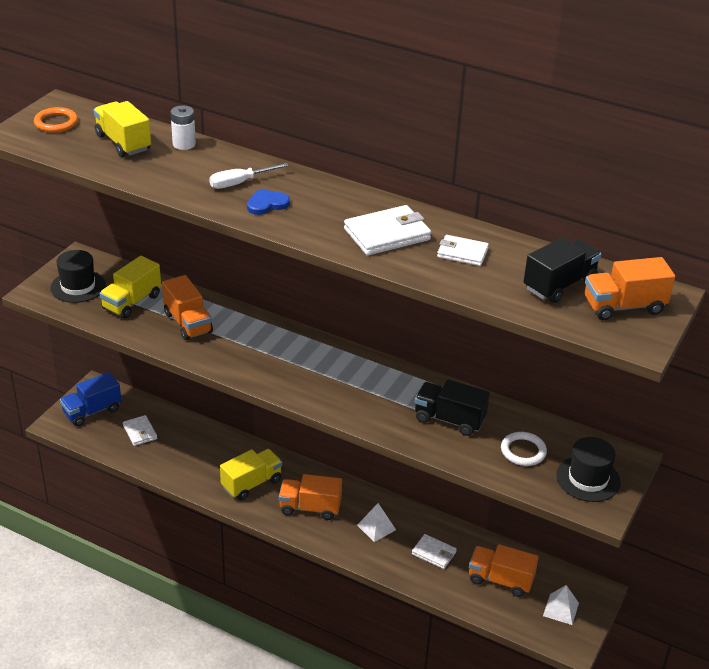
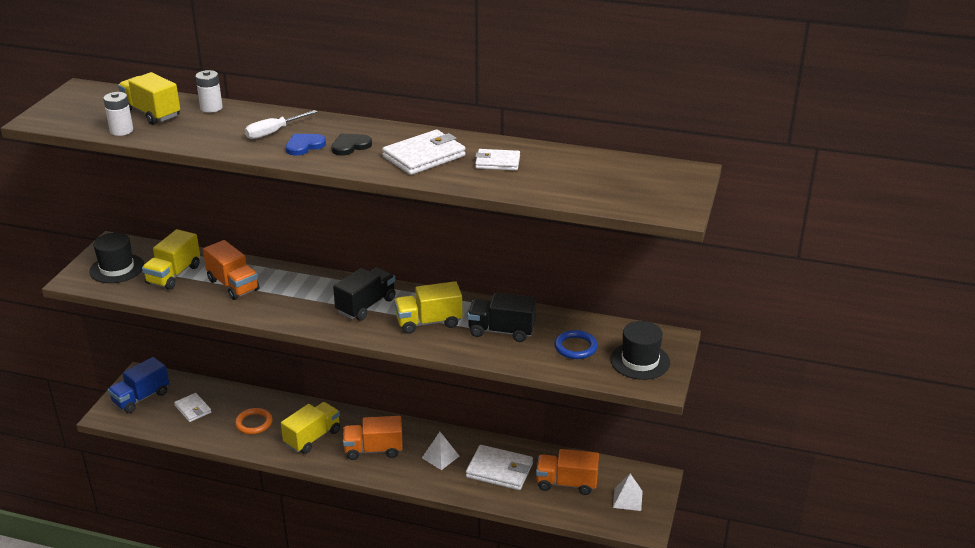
camera: 10 degrees left, 5 degrees down
(56, 123) = (80, 104): orange ring -> orange ring (254, 423)
(89, 160) = (121, 131): none -> white battery
(314, 211) = (350, 146): none -> black heart
(376, 397) = (429, 322): none -> yellow truck
(434, 553) = (499, 470): white wallet -> white wallet, size x1.63
(523, 451) = (575, 347): white ring -> blue ring
(559, 285) = (592, 176): black truck -> black truck (366, 305)
(623, 306) = (654, 185): orange truck -> none

